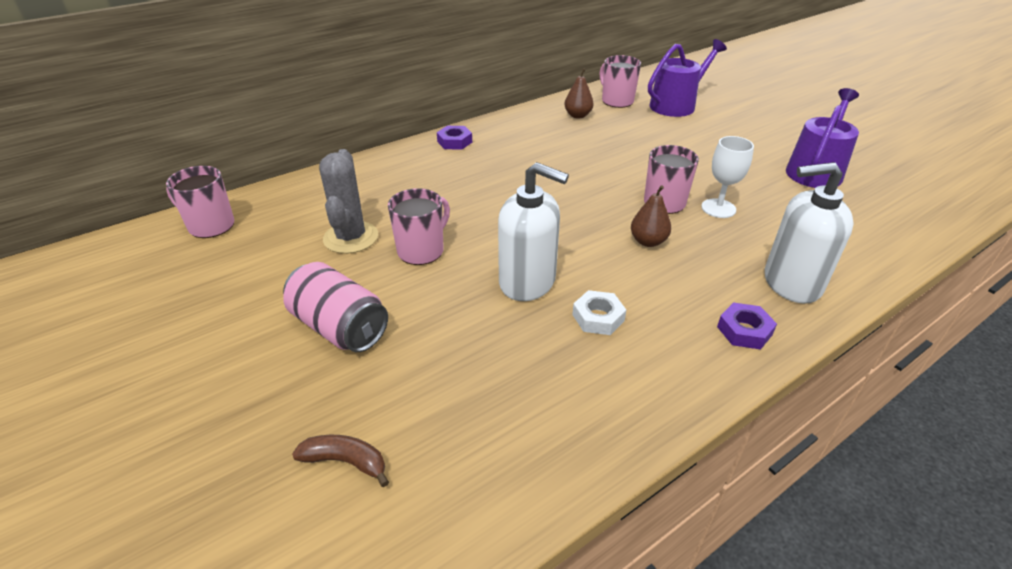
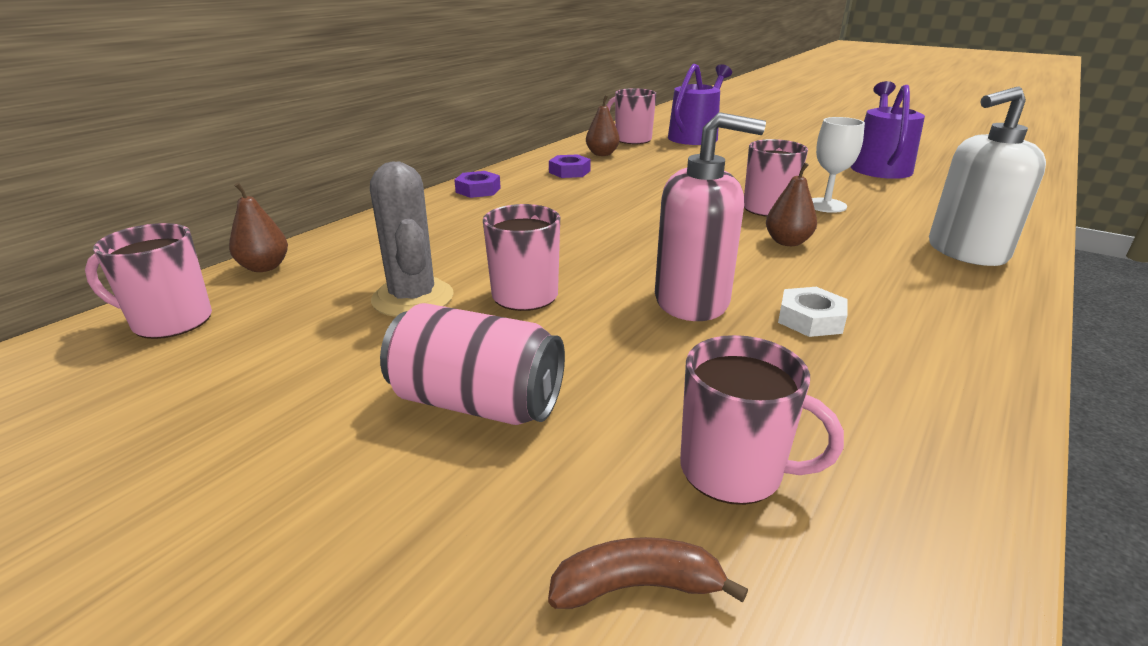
camera: 20 degrees left, 10 degrees down
(279, 192) = (264, 267): none -> brown pear
(448, 413) = (733, 471): none -> pink mug
(527, 282) = (692, 301): white soap dispenser -> pink soap dispenser
(744, 331) = (974, 300): purple nut -> purple nut (569, 172)

